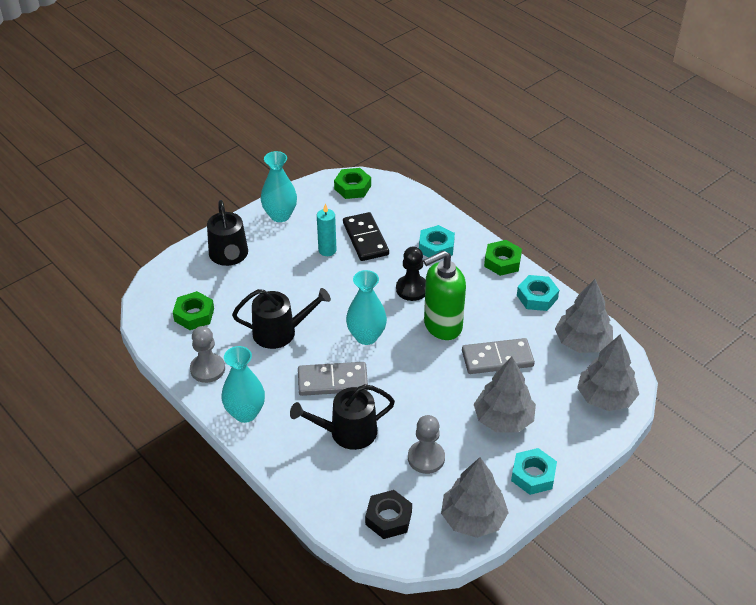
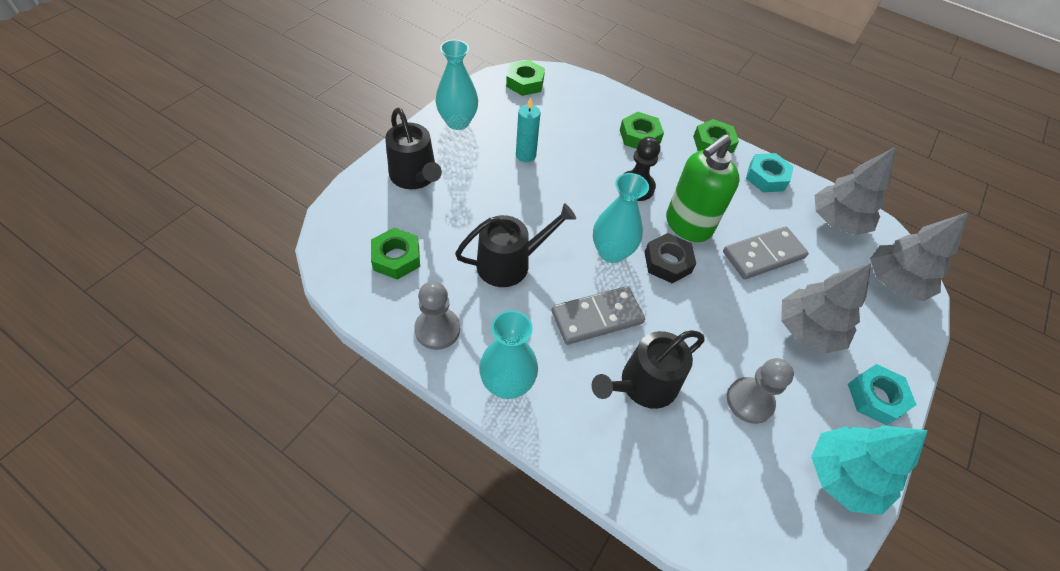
camera: 20 degrees left, 10 degrees up
(365, 239) = (562, 137): black domino -> none
(388, 518) = (746, 501): black nut -> black nut (667, 262)
(436, 247) = (639, 136): turquoise nut -> green nut
(473, 518) = (843, 476): grey tree -> turquoise tree

